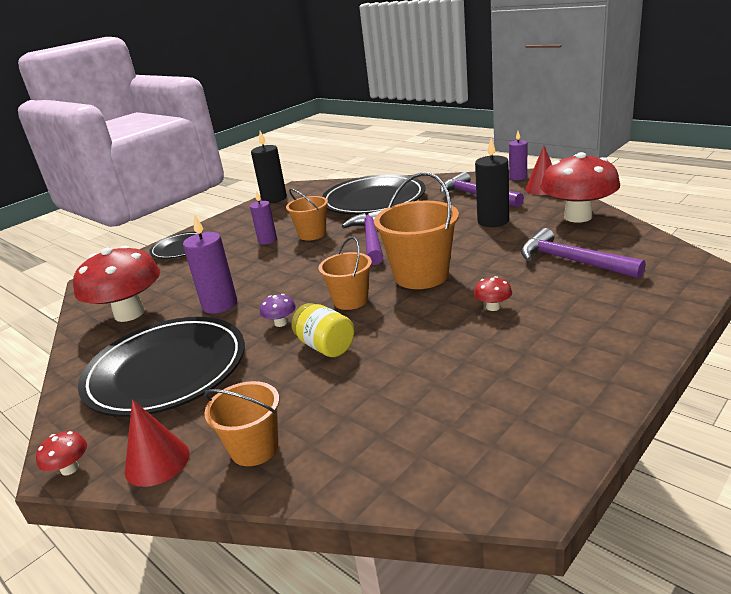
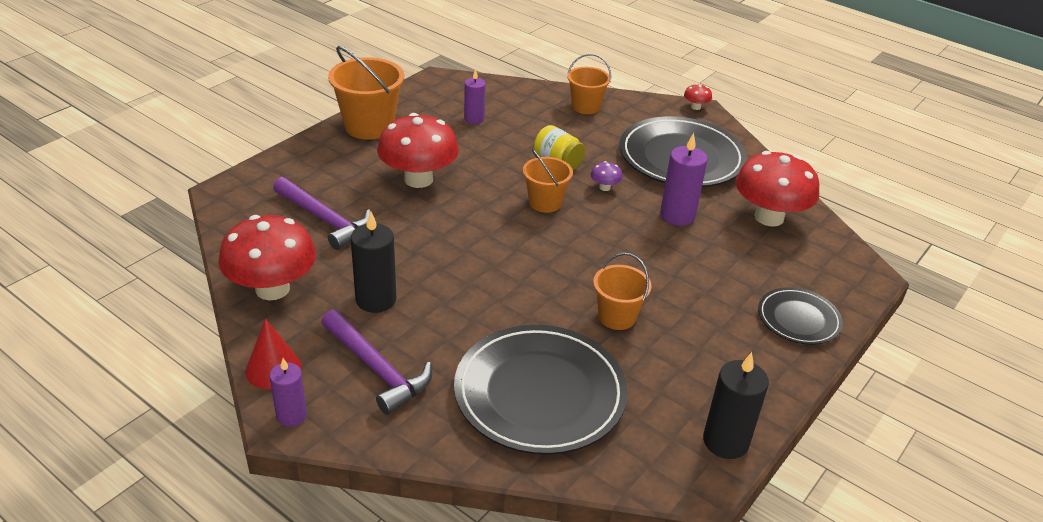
camera: 170 degrees right, 10 degrees up
(157, 462) = (642, 106): red cone -> none
(267, 240) = (677, 314): purple candle -> purple candle (474, 119)
(371, 239) = (534, 291): purple hammer -> none
(421, 275) = (476, 223): orange bucket -> orange bucket (369, 126)
(493, 307) = (418, 179): red mushroom -> red mushroom, size x2.47

